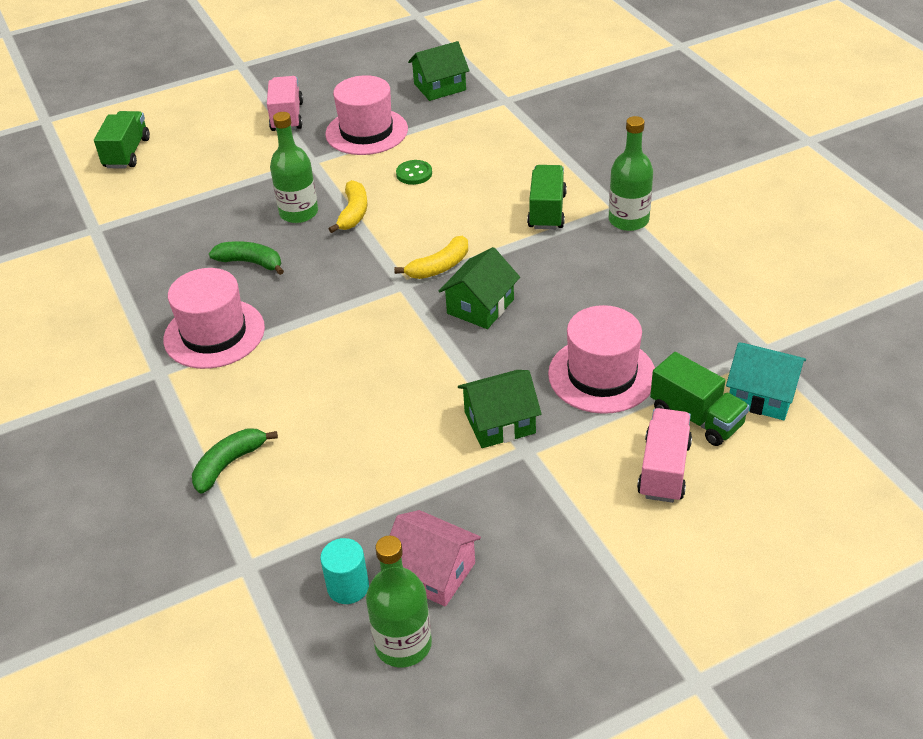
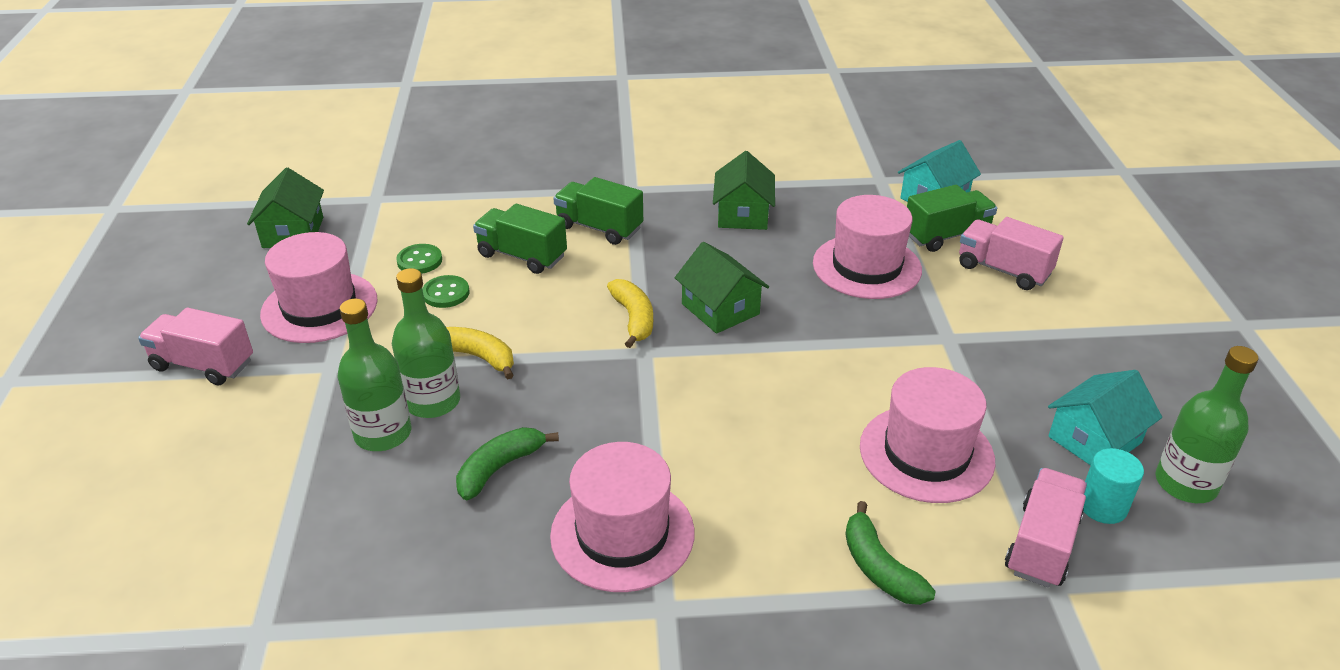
camera: 70 degrees left, 5 degrees down
(127, 153) = (89, 554): green truck -> green truck (522, 256)
(287, 552) = (1041, 545): none -> pink truck
(362, 465) = (926, 453): none -> pink hat
(433, 572) = (1094, 440): pink house -> turquoise house
(444, 148) = (419, 261): none -> green button
(499, 422) = (903, 343): green house -> green house (743, 214)
(628, 220) = (655, 189): green bottle -> green bottle (383, 434)

